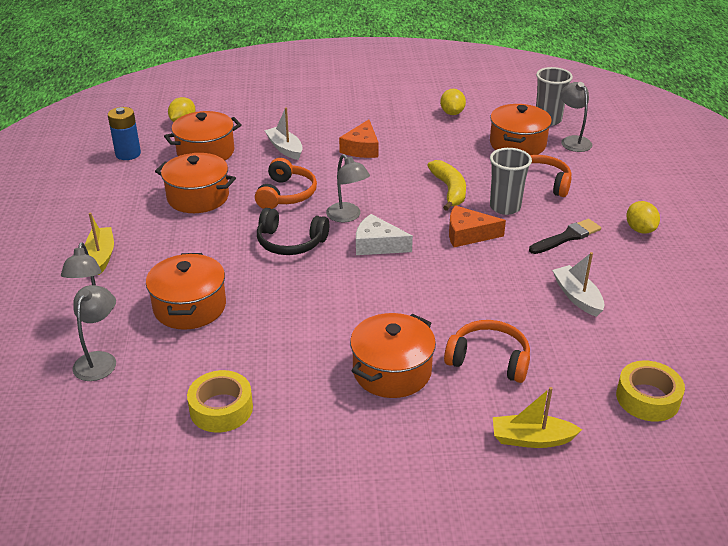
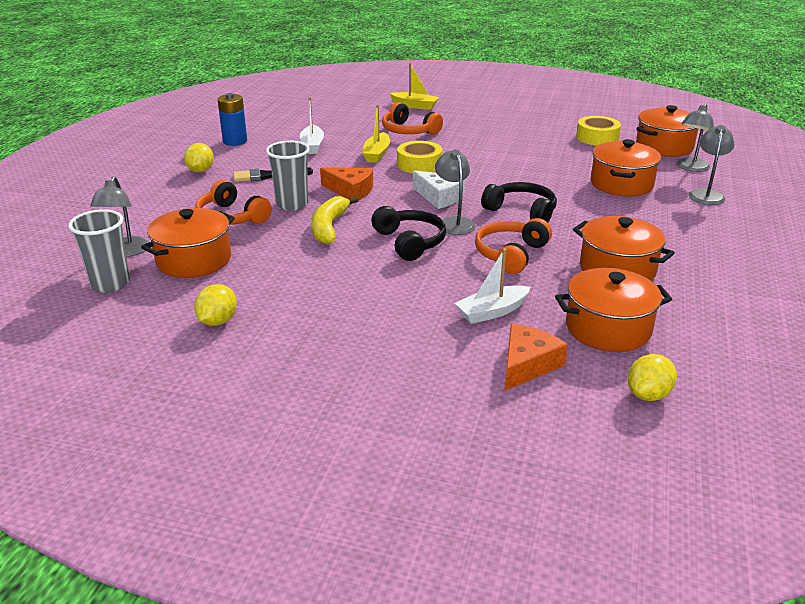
camera: 160 degrees left, 5 degrees down
(101, 256) = (716, 231): yellow boat -> yellow boat (377, 154)
(128, 154) = (728, 348): blue battery -> blue battery (235, 141)
(285, 148) = (492, 312): white boat -> white boat turned 75 degrees clockwise
(361, 148) = (388, 292): orange cheese -> orange cheese (527, 365)
(373, 189) = (409, 242): none -> black headphones
(392, 371) = (477, 135): orange pot -> orange pot (664, 147)
(647, 398) = (332, 107): yellow tape -> yellow tape (419, 164)

